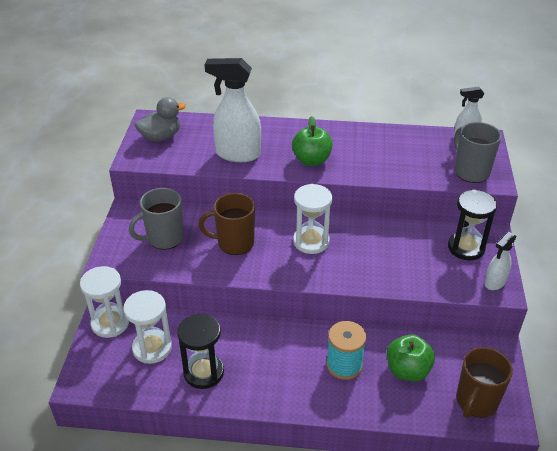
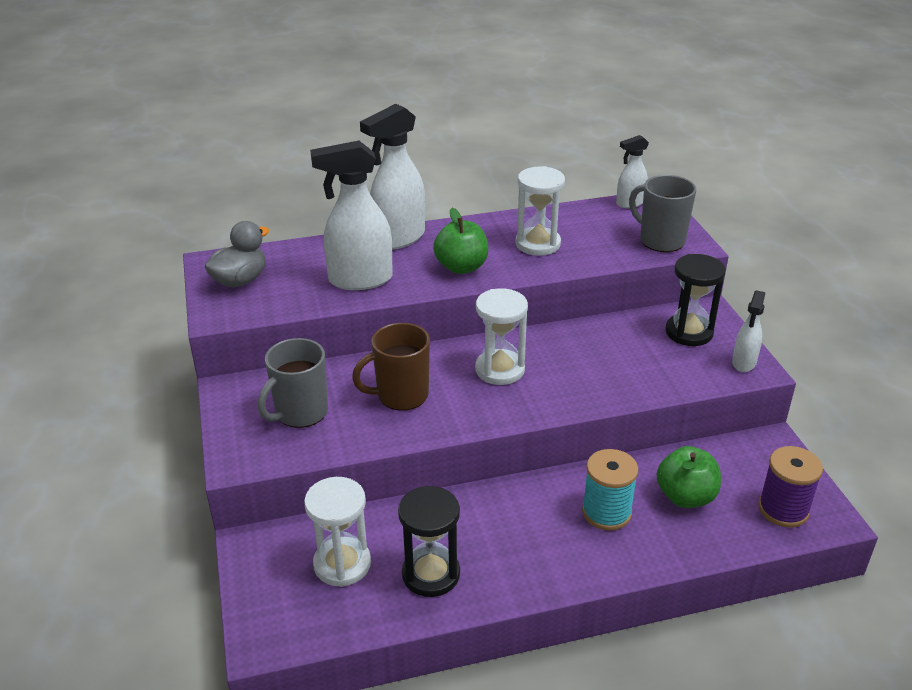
camera: 20 degrees left, 5 degrees down
(110, 323) = (264, 549): white hourglass -> white hourglass (538, 244)
(280, 128) = (398, 238): none -> white spray bottle
(476, 402) = (783, 509): brown mug -> purple spool

